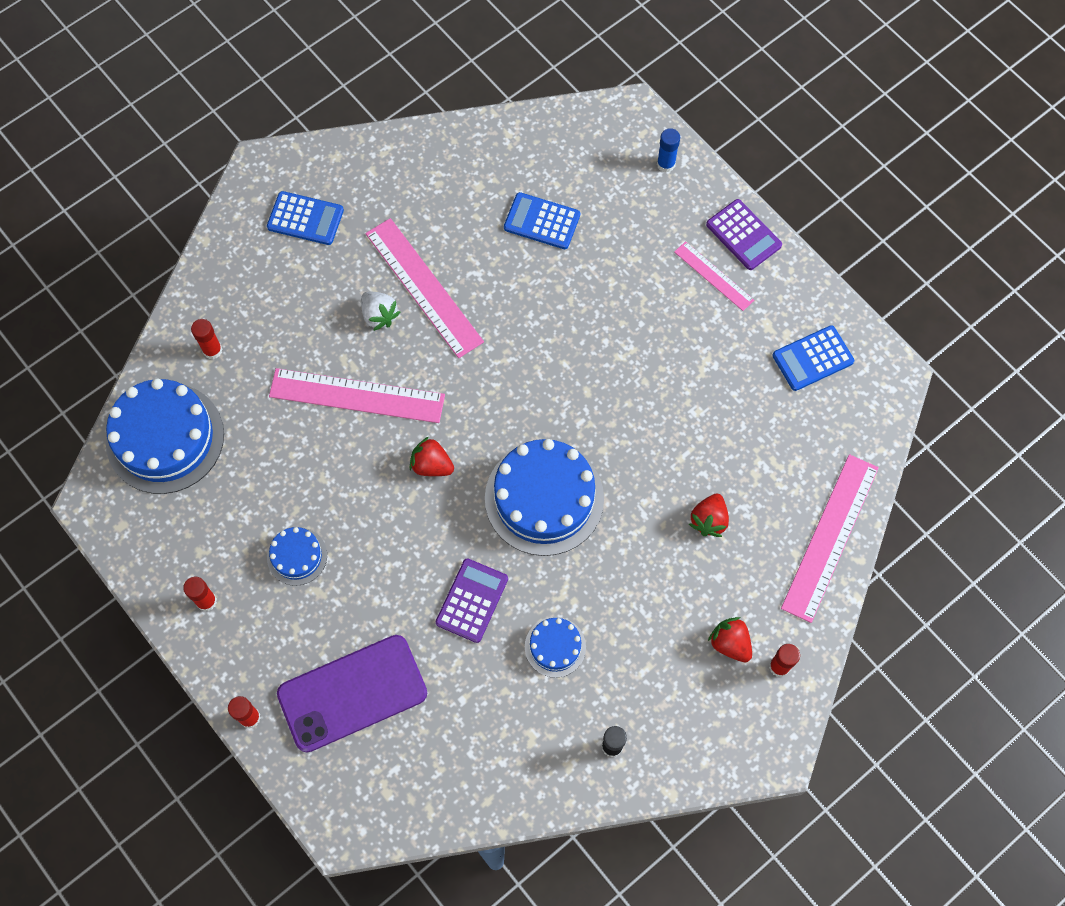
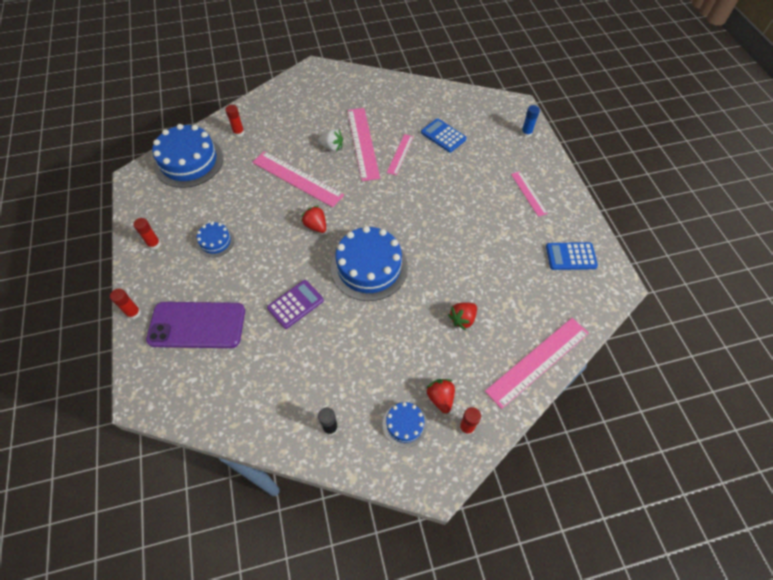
camera: 25 degrees right, 10 degrees down
(305, 219) = (321, 95): blue calculator -> none
(379, 315) = (332, 147): white strawberry -> white strawberry turned 60 degrees counterclockwise
(492, 284) = (400, 154): none -> pink ruler
(555, 647) = (329, 351): blue cake -> blue cake (404, 424)
(743, 235) = (556, 180): purple calculator -> none

